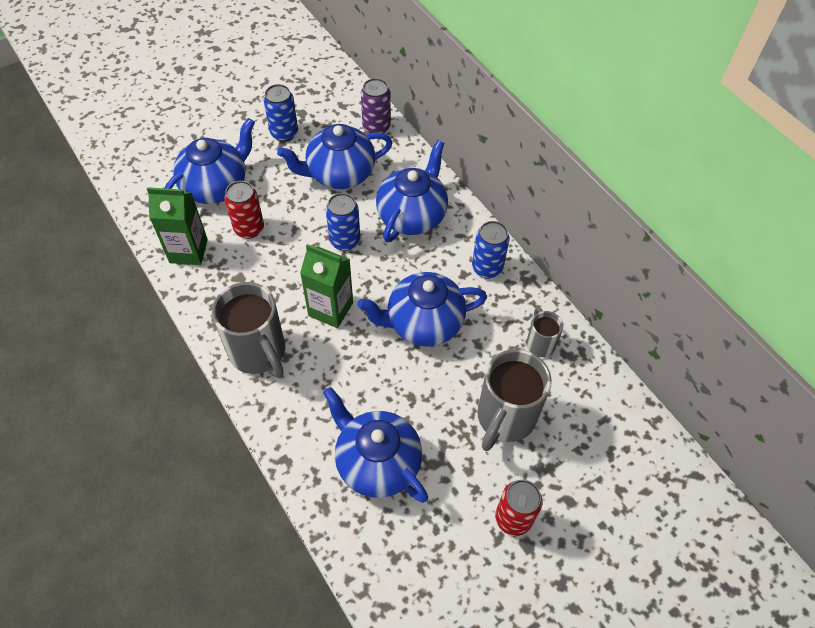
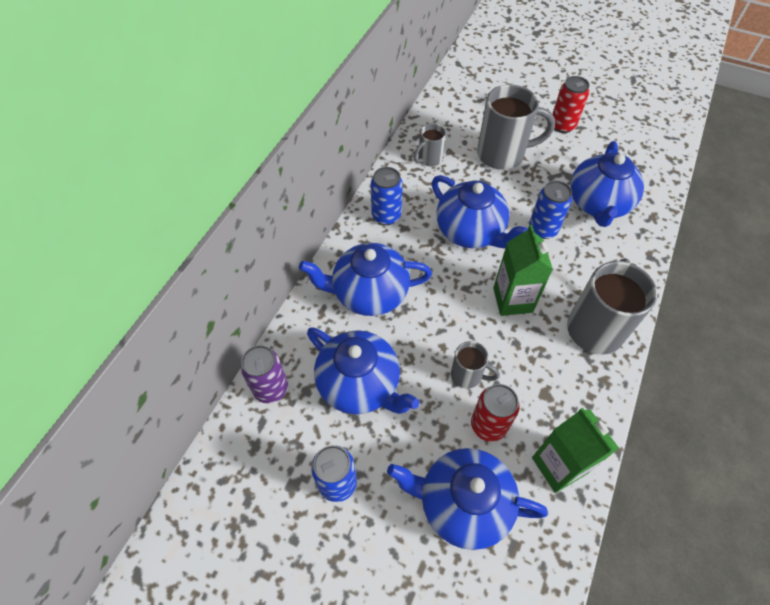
camera: 120 degrees left, 0 degrees up
(294, 238) = (467, 375): none -> grey mug
(345, 240) = (437, 331): blue can -> blue can (543, 229)

